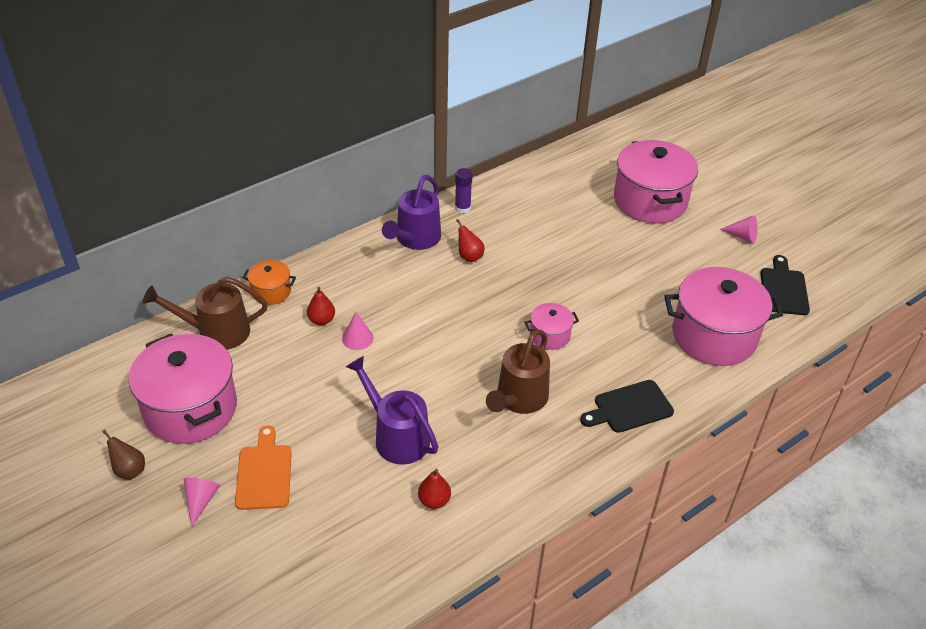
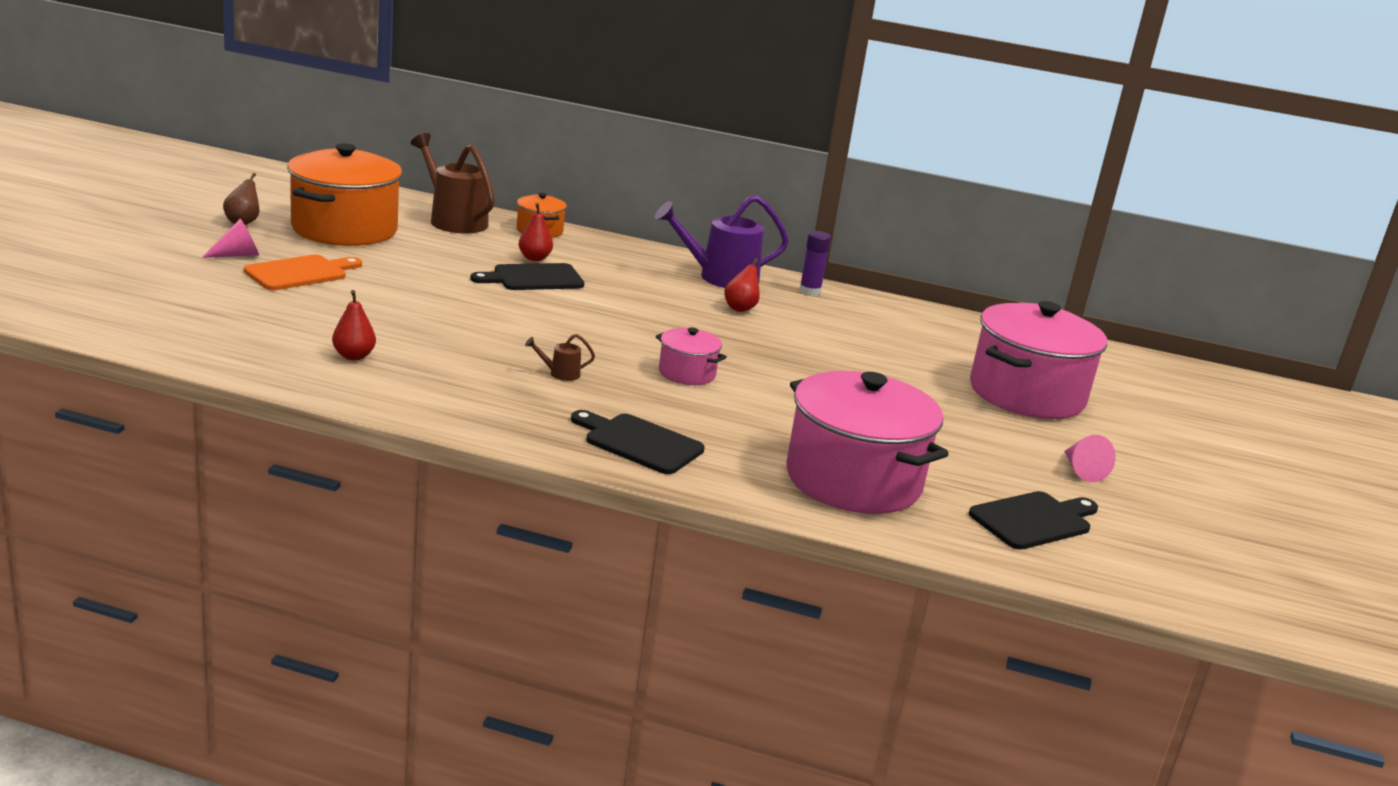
camera: 50 degrees right, 20 degrees down
(190, 408) = (344, 229): pink pot -> orange pot
(357, 338) = (533, 278): pink cone -> black cutting board
(396, 436) = (422, 321): purple watering can -> none
(519, 399) = (560, 374): brown watering can -> brown watering can, size x0.41

